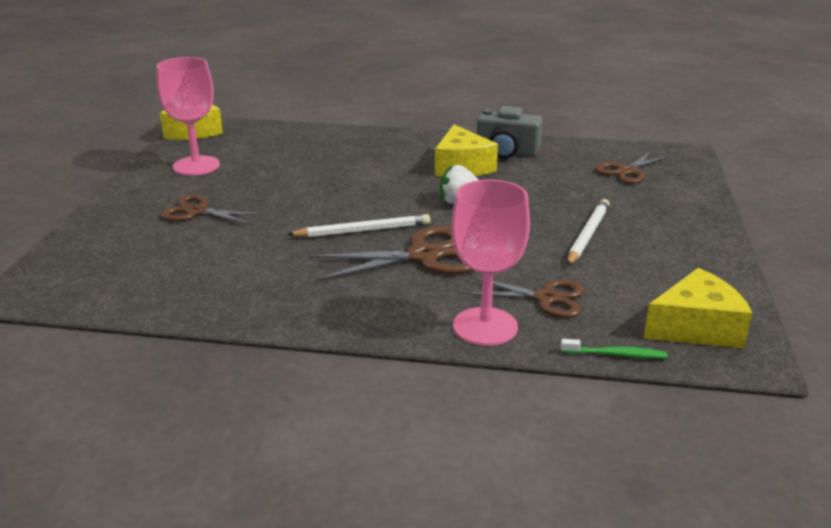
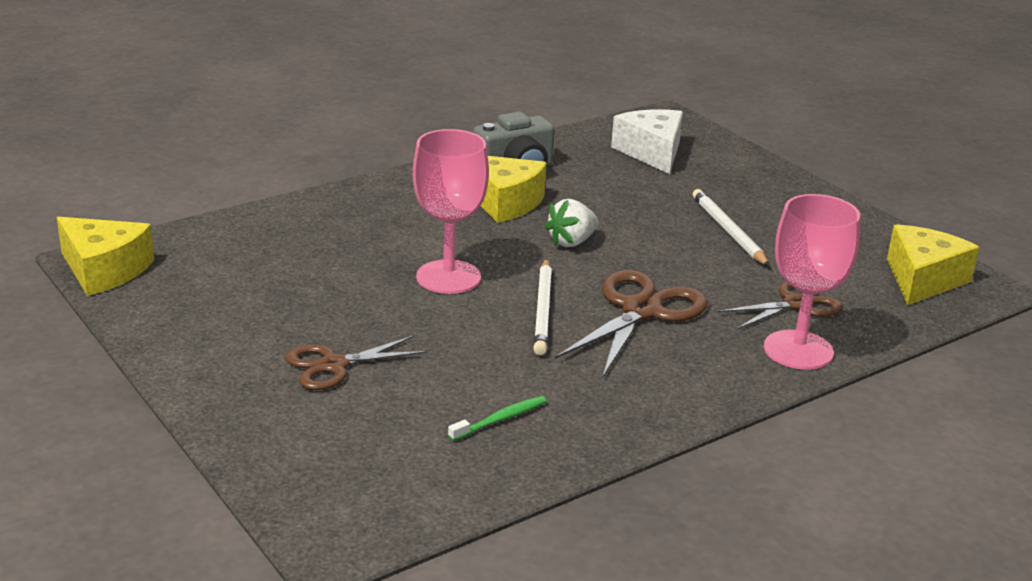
camera: 45 degrees left, 0 degrees up
(196, 166) = (212, 313): pink goblet -> pink goblet (448, 277)
(363, 230) = (543, 310): white pencil -> white pencil turned 150 degrees clockwise
(616, 354) = (913, 327): green toothbrush -> green toothbrush (500, 419)
(627, 171) = (652, 152): brown scissors -> white cheese

